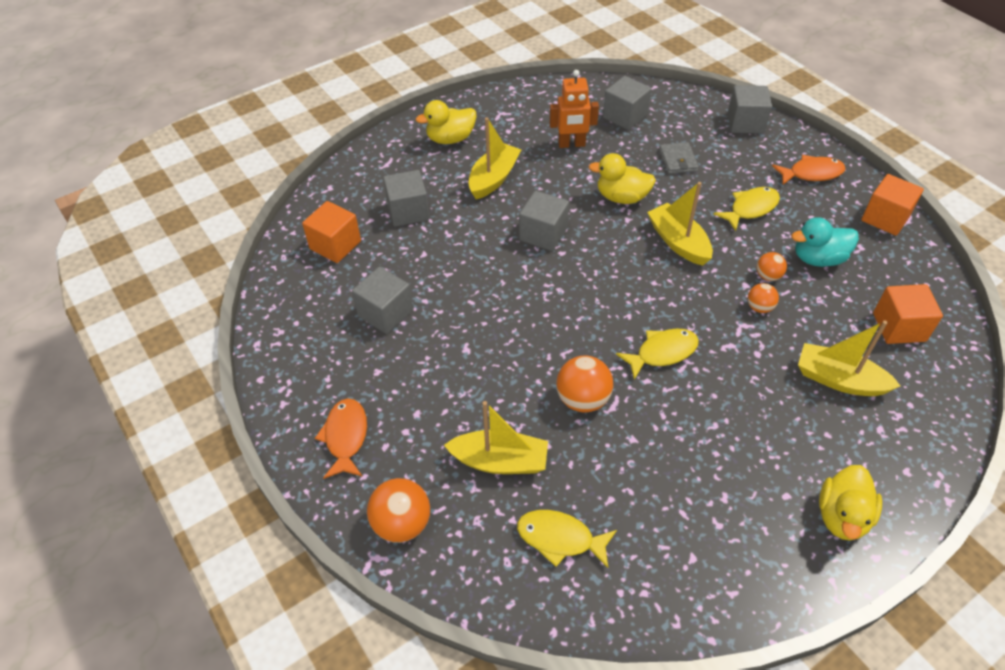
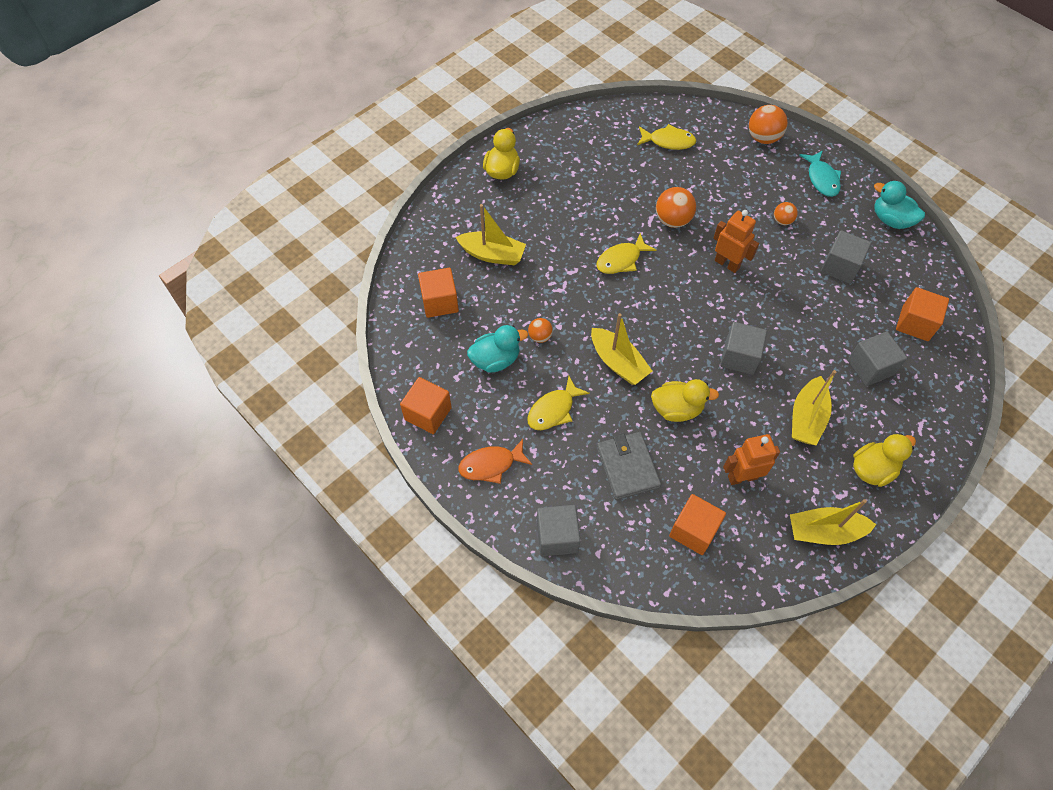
camera: 170 degrees right, 10 degrees up
(286, 364) = (891, 220): none -> turquoise duck
(345, 437) = (822, 179): orange fish -> turquoise fish
(500, 461) = (717, 176): yellow boat -> yellow boat (824, 531)
(525, 332) = (727, 264): none -> orange robot
(625, 116) = (693, 531): grey cube -> orange cube
(678, 160) = (627, 467): grey wallet -> grey wallet, size x1.50
(759, 307) = (548, 306): orange ball -> orange ball (782, 221)

